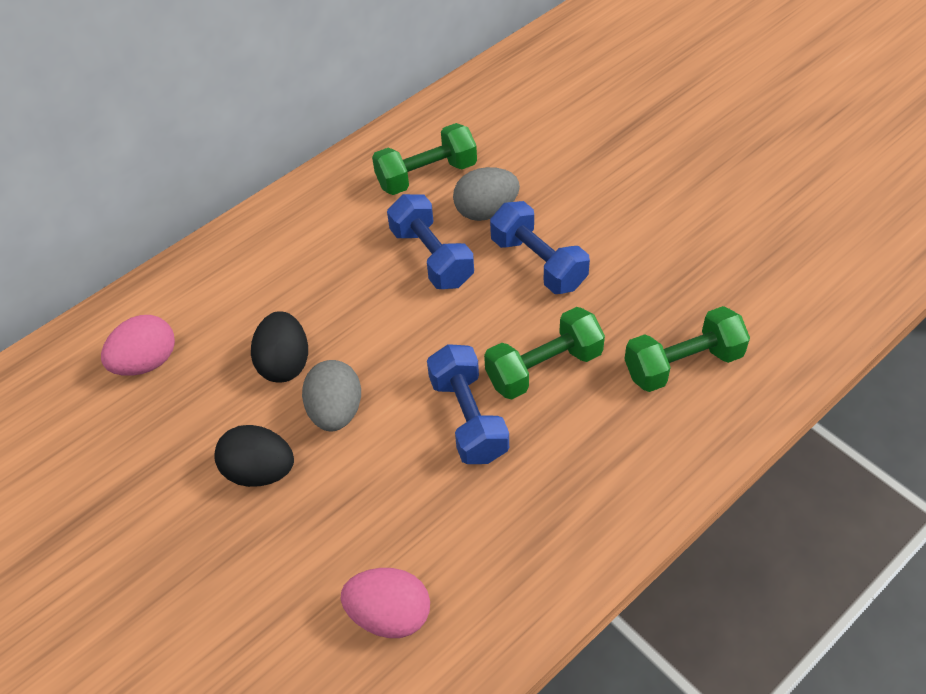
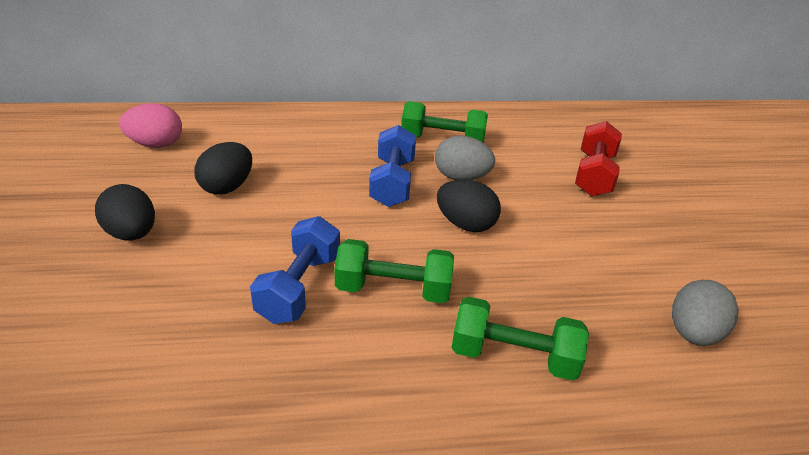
camera: 30 degrees right, 15 degrees down
(336, 411) = (220, 230): grey egg -> grey egg (693, 333)
(390, 615) = (79, 378): pink egg -> none
(538, 263) = (465, 224): blue dumbbell -> black egg
(594, 135) = (594, 175): none -> red dumbbell

